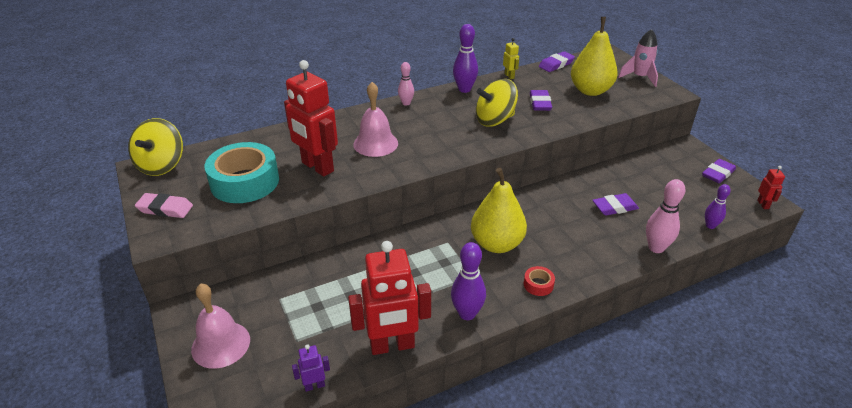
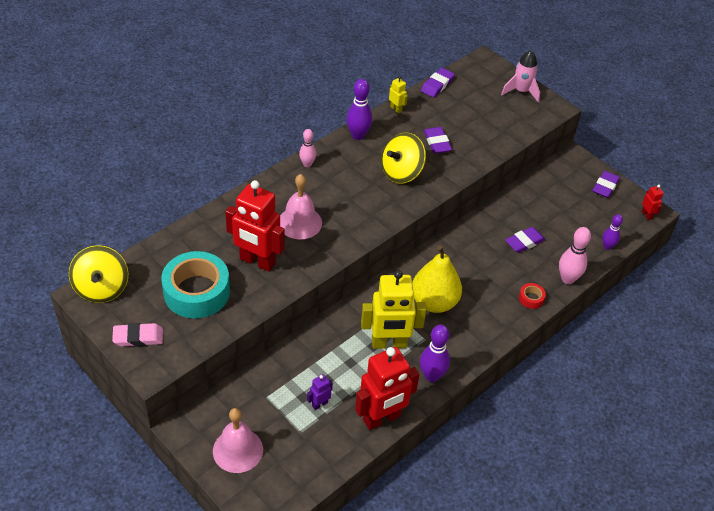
camera: 20 degrees left, 10 degrees up
(314, 385) = (334, 466): purple robot -> purple robot (319, 404)
(432, 273) = (389, 343): none -> yellow robot
(538, 284) = (481, 336): red tape -> red tape (531, 298)
(590, 91) = (480, 117): yellow pear -> none

